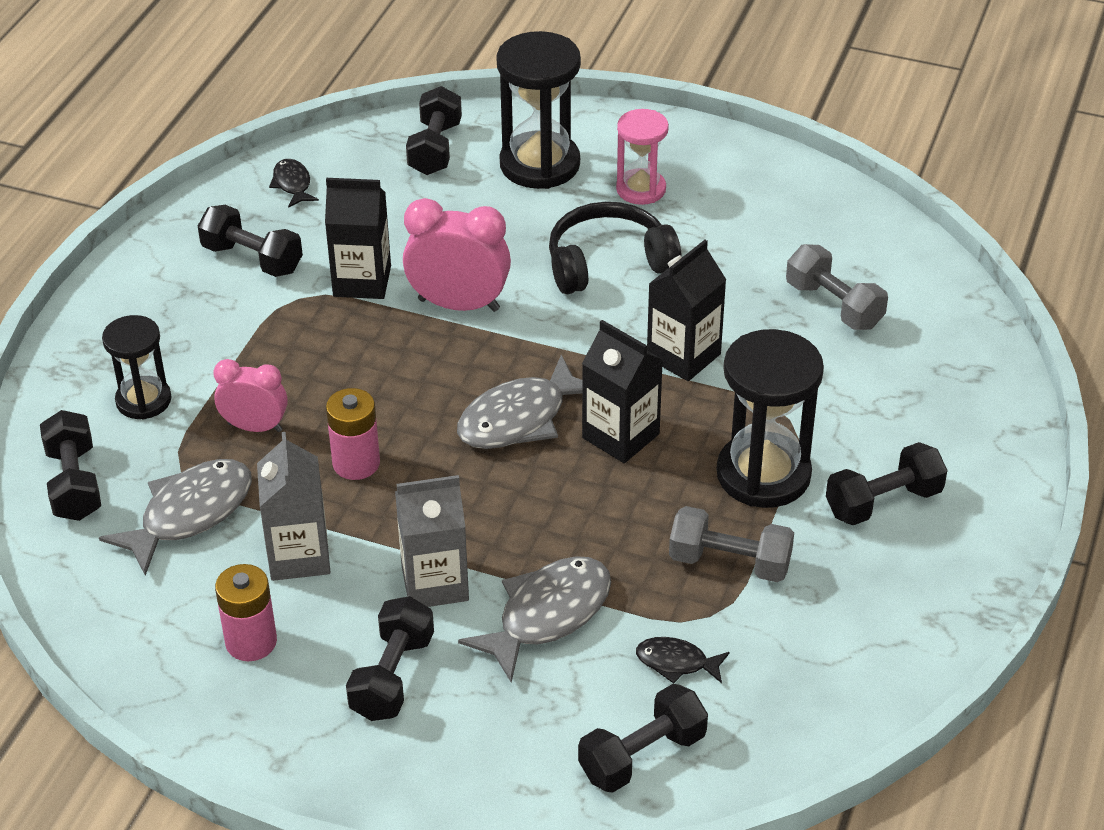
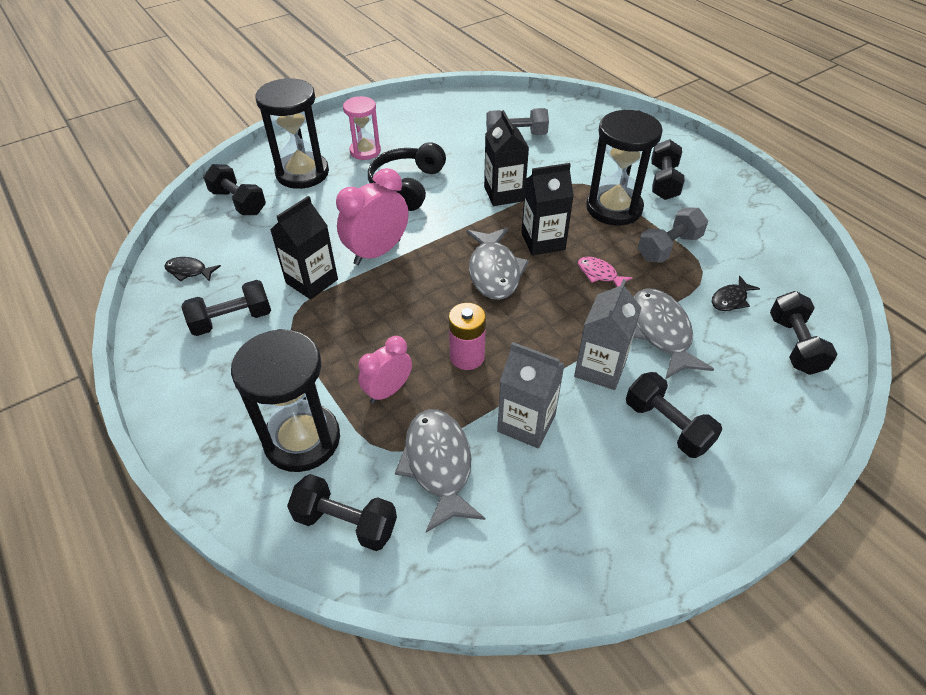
camera: 55 degrees left, 5 degrees up
(143, 400) = (302, 439): black hourglass -> black hourglass, size x1.64
(251, 642) = (588, 487): pink battery -> none
(606, 515) = (599, 274): none -> pink fish

